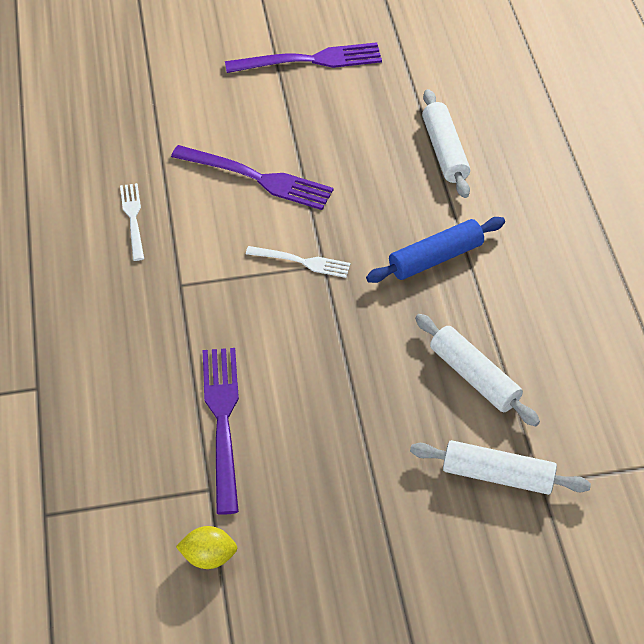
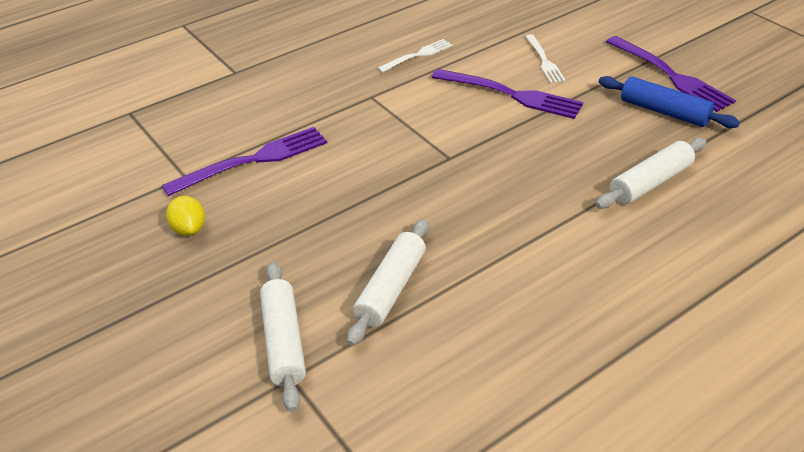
camera: 65 degrees right, 10 degrees down
(208, 557) = (122, 197): yellow lemon -> yellow lemon (189, 229)
(258, 178) = (512, 95): purple fork -> purple fork turned 60 degrees counterclockwise
(302, 262) = (443, 145): white fork -> white fork (544, 61)
(435, 258) = (513, 219): blue rolling pin -> blue rolling pin (664, 112)

